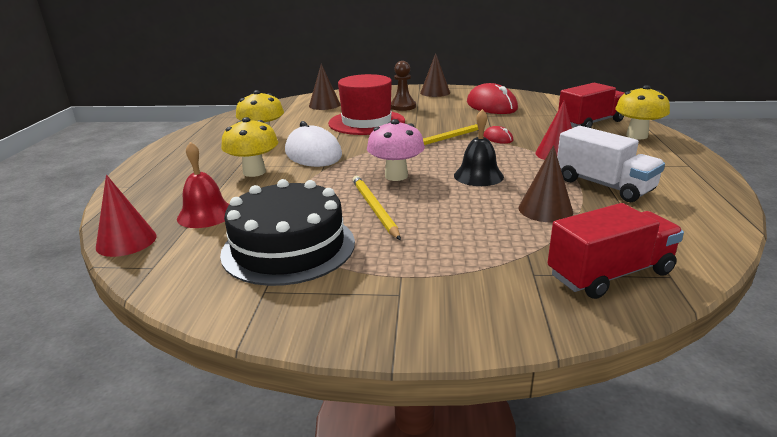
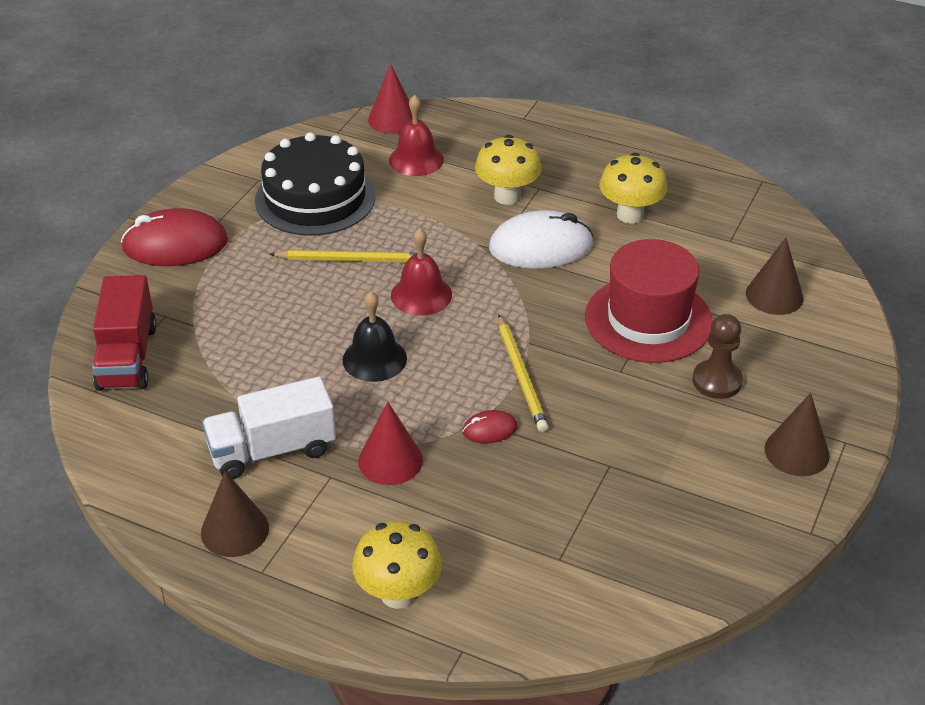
camera: 110 degrees right, 15 degrees up
(396, 176) = (421, 295): pink mushroom -> red bell
(491, 106) = (663, 494): red mouse -> red mouse (175, 244)
(545, 209) = (256, 373): brown cone -> brown cone (235, 530)
(590, 123) = (490, 573): red truck -> none

